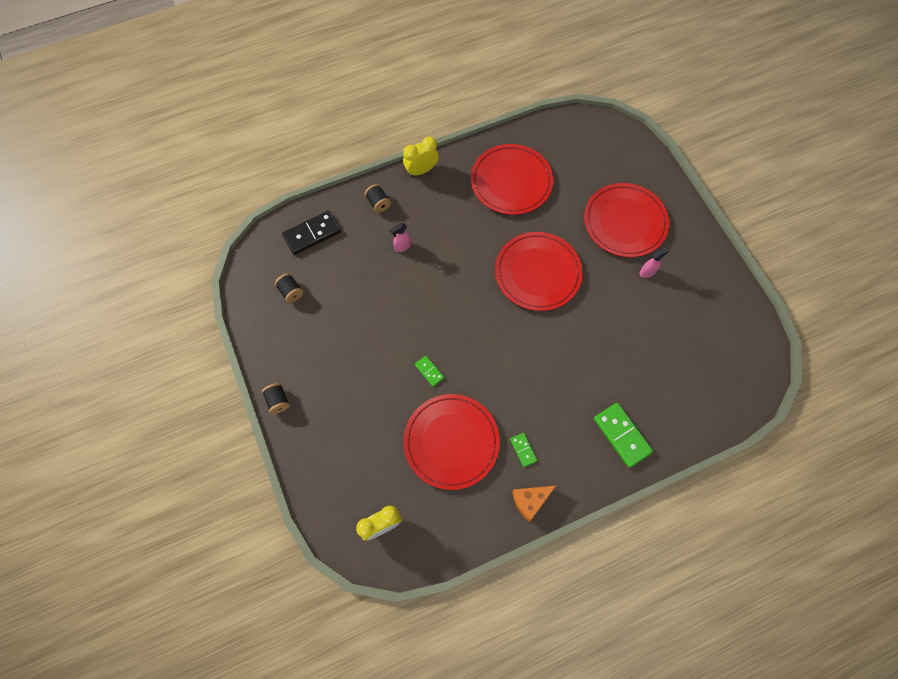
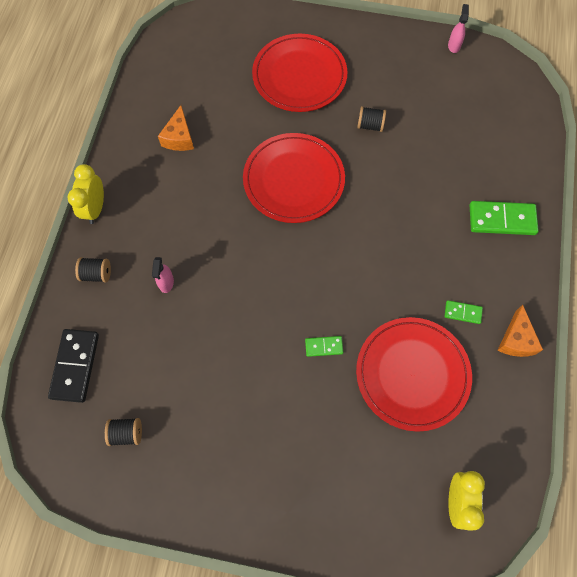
camera: 55 degrees left, 0 degrees up
(278, 401) = (246, 529): black spool -> black spool (370, 125)
(511, 181) = (179, 137): red plate -> orange cheese
(647, 272) = (362, 92): pink spray bottle -> pink spray bottle (454, 45)

